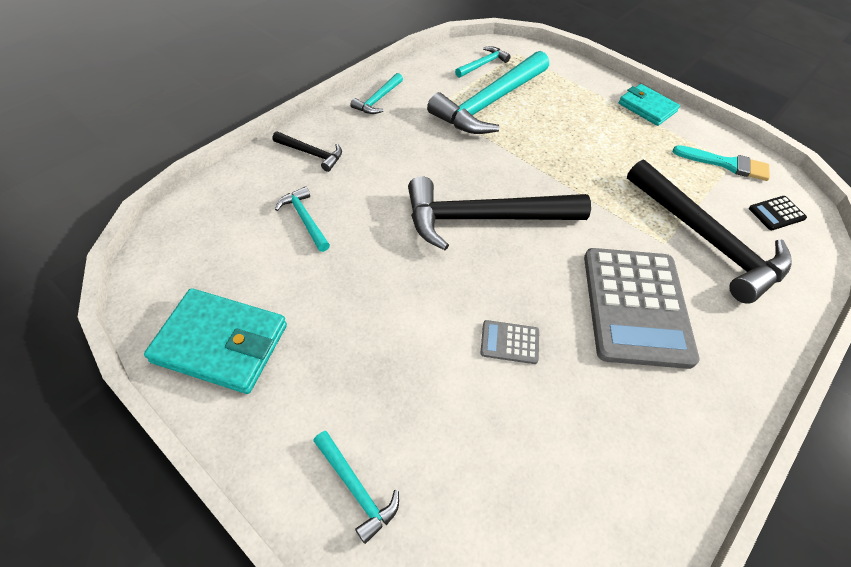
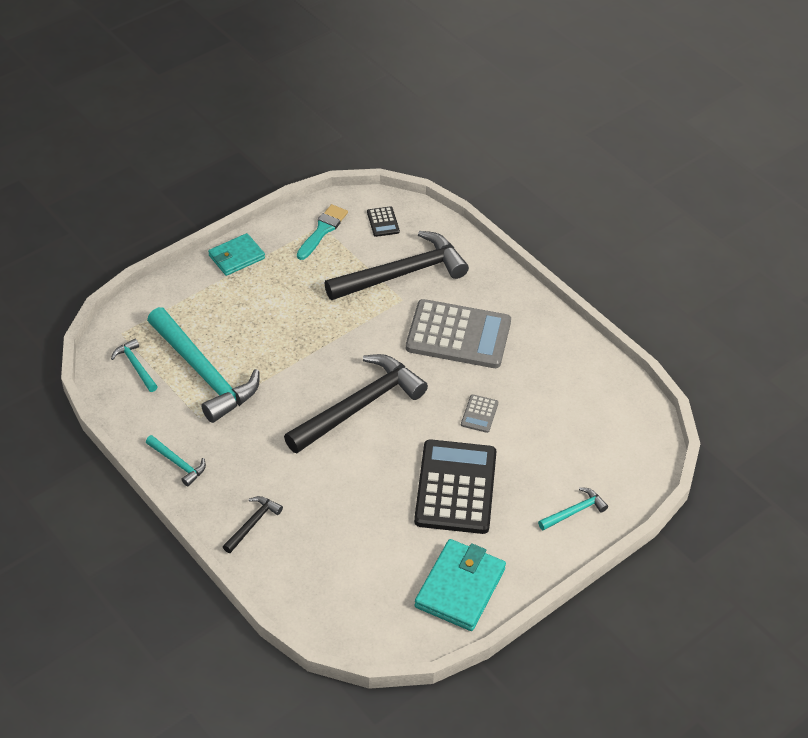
camera: 80 degrees left, 5 degrees down
(305, 219) = (339, 531): turquoise hammer -> none
(381, 325) = (455, 487): none -> black calculator
(484, 218) = (359, 406): black hammer -> black hammer turned 135 degrees counterclockwise

